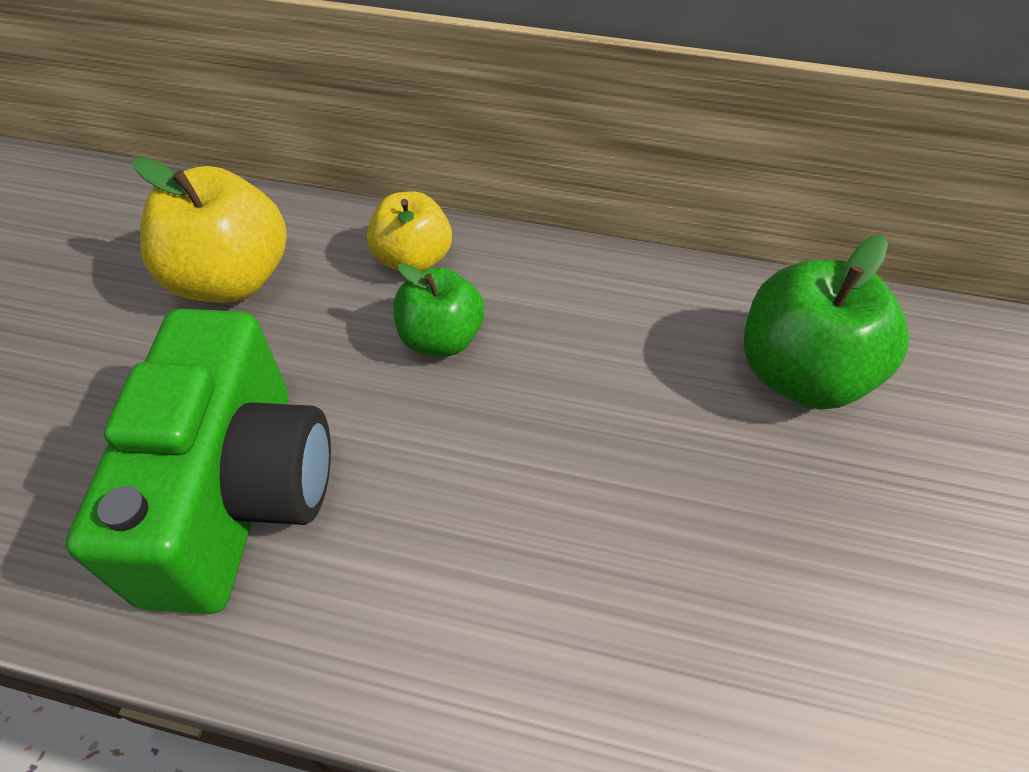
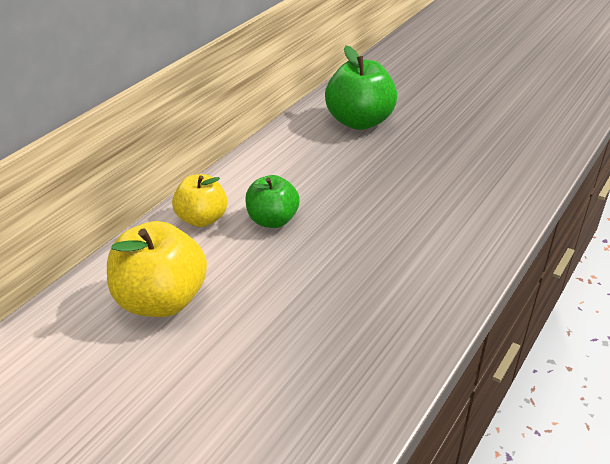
camera: 70 degrees left, 15 degrees down
(240, 493) = (342, 314): green camera -> none

